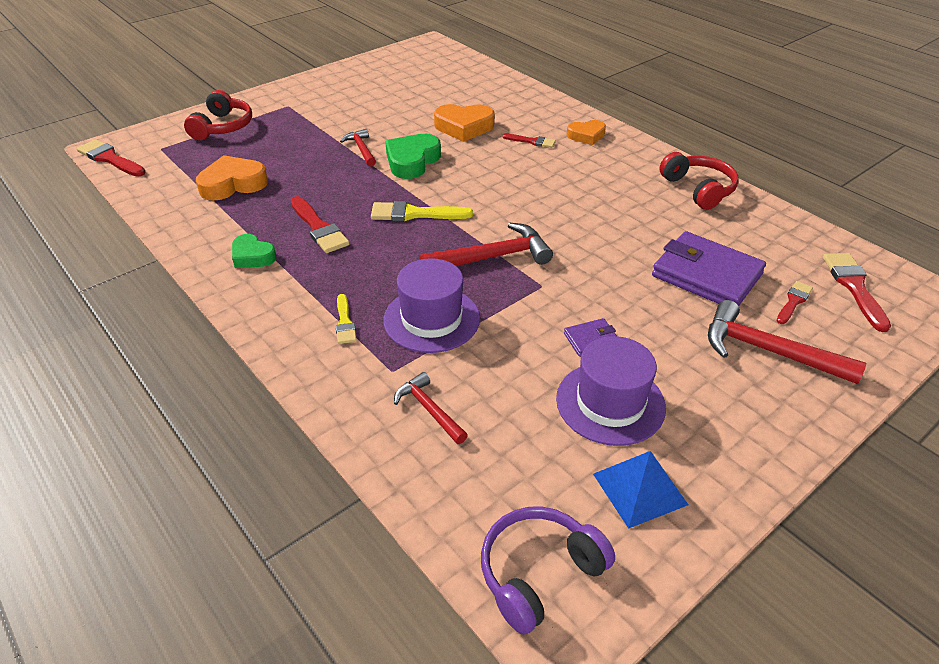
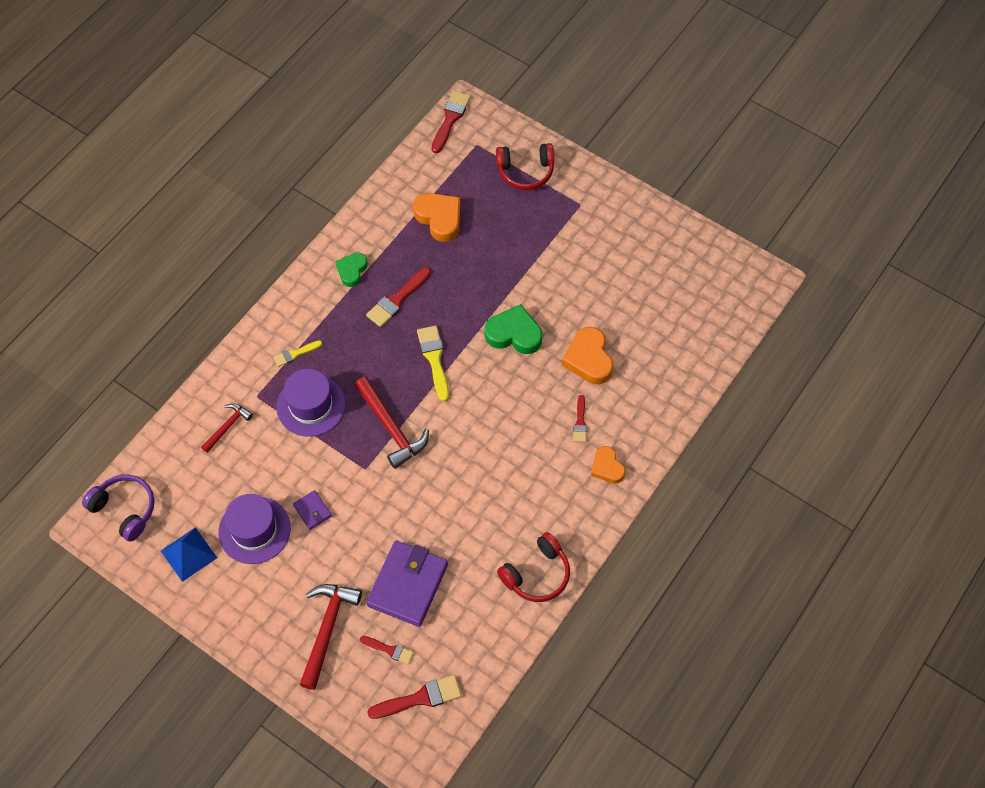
camera: 75 degrees right, 20 degrees up
(361, 149) = (522, 289): red hammer -> none

